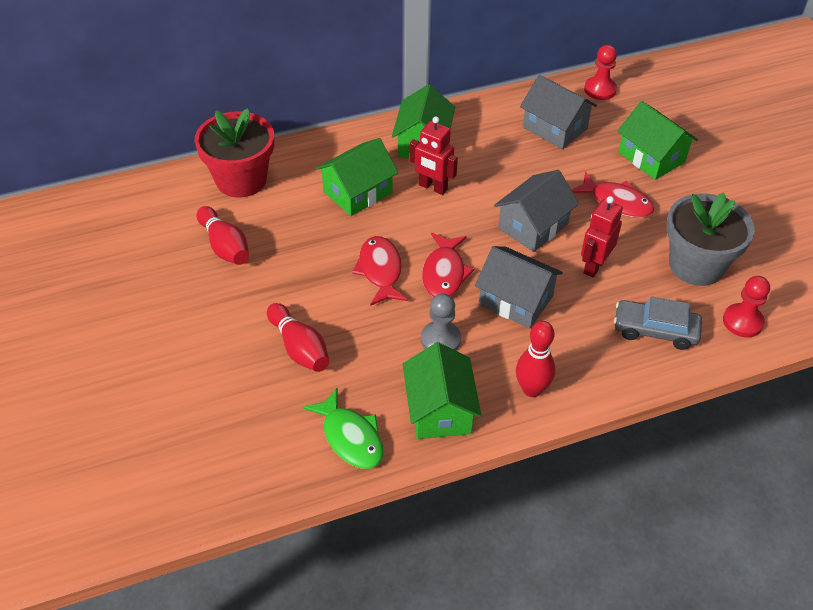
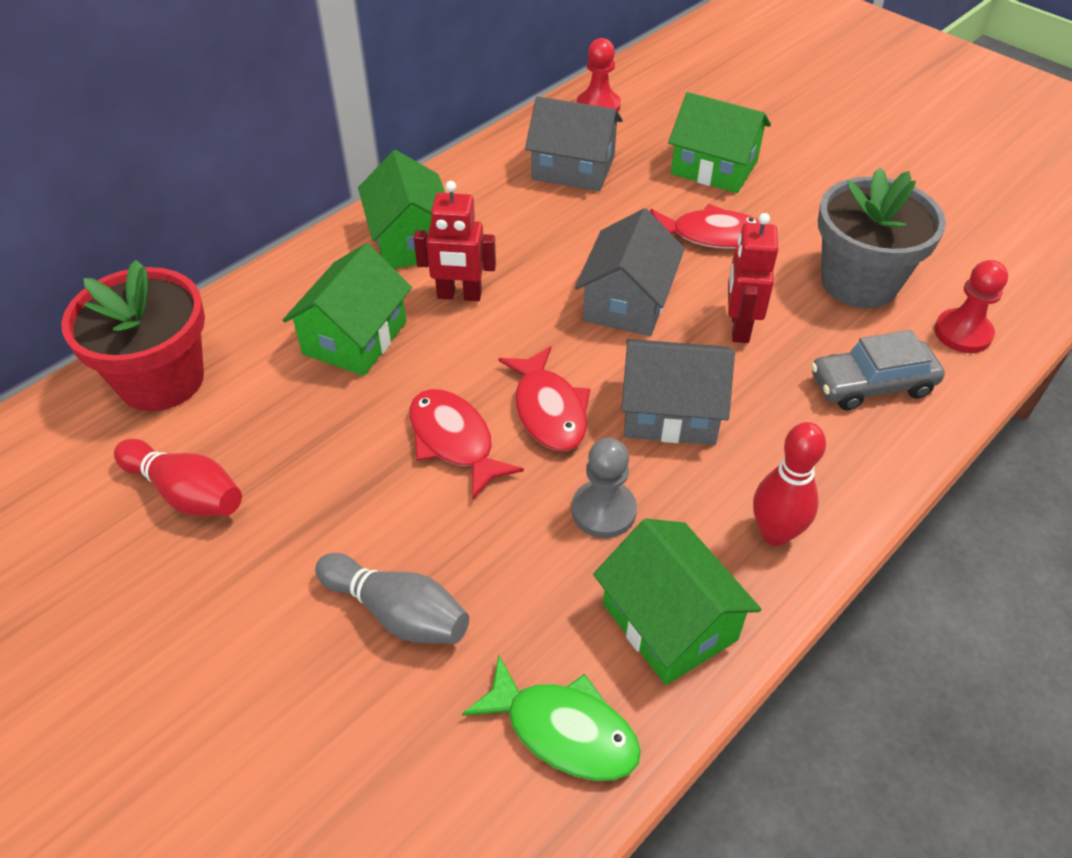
camera: 25 degrees left, 0 degrees up
(299, 348) = (397, 612): red bowling pin -> grey bowling pin

